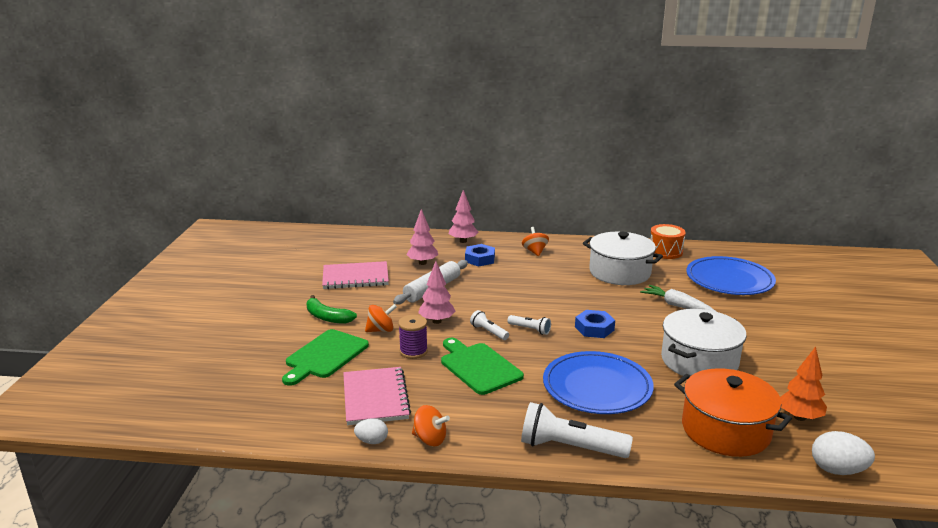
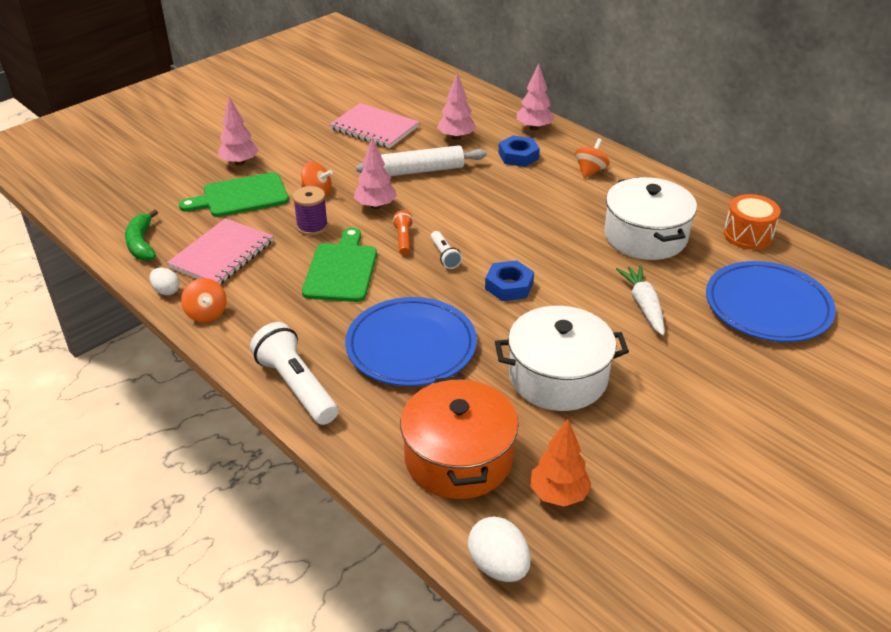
camera: 40 degrees right, 15 degrees up
(285, 336) = (239, 163): none -> pink tree
(327, 317) = (294, 159): green banana -> green banana (142, 244)
(488, 332) = (403, 239): white flashlight -> orange flashlight

